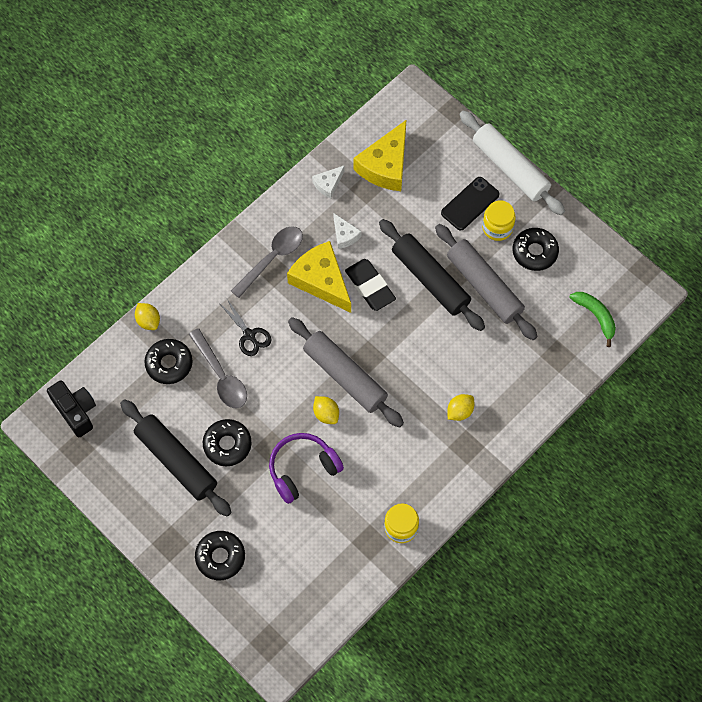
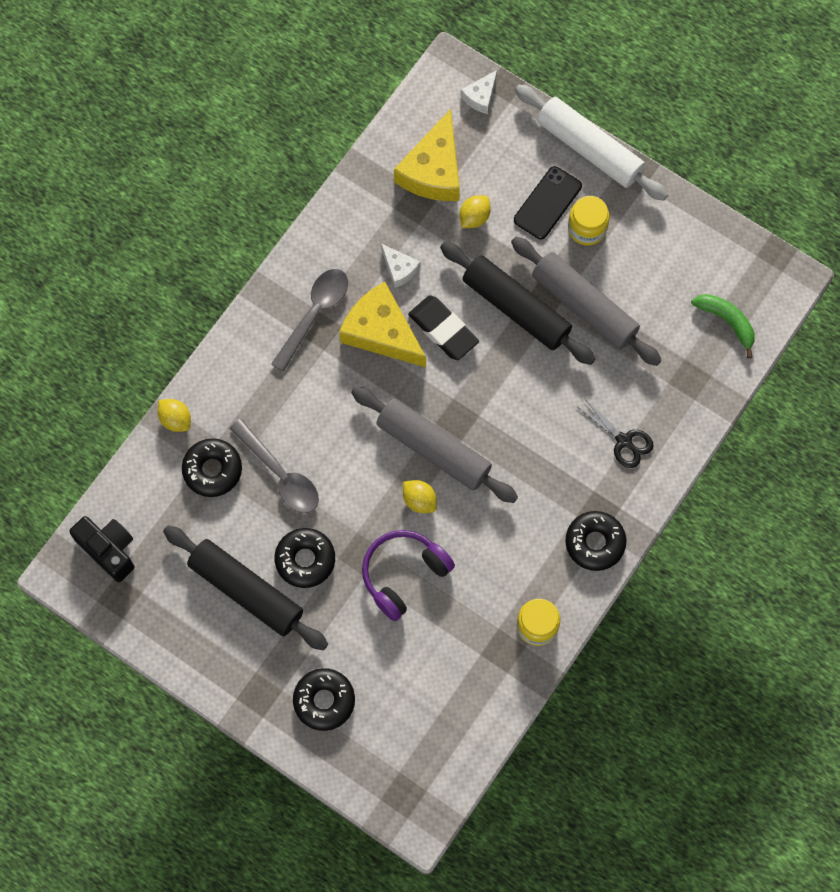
camera: 10 degrees left, 5 degrees up
(249, 335) = (305, 416): black scissors -> black scissors (624, 441)
(328, 184) = (366, 206): white cheese -> white cheese (480, 96)
(459, 411) = (582, 469): yellow lemon -> yellow lemon (474, 217)
(534, 252) = (638, 252): black donut -> black donut (595, 543)

